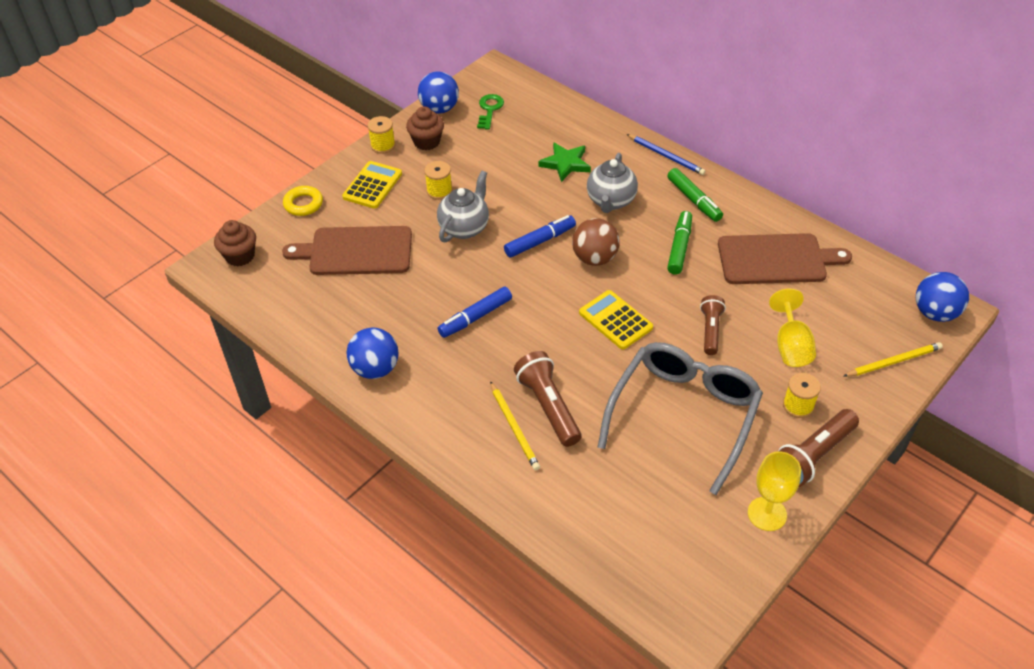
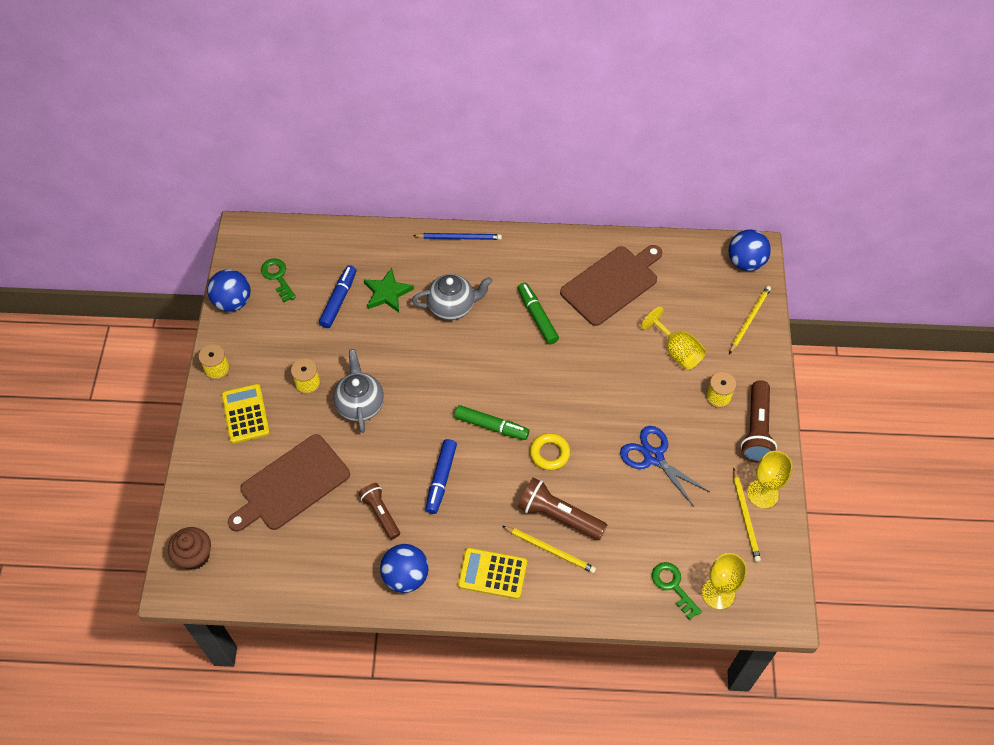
camera: 40 degrees left, 10 degrees up
(303, 204) = (202, 470): yellow ring -> yellow ring (549, 453)
(426, 142) = (252, 342): brown cupcake -> none
(540, 241) = (430, 378): blue marker -> blue marker (339, 300)
(594, 258) = (484, 367): brown ball -> none
(599, 531) = (673, 586): none -> green key
(610, 201) = (452, 307): grey teapot -> grey teapot turned 75 degrees counterclockwise
(615, 320) = (544, 411): yellow calculator -> yellow calculator (492, 573)
(638, 567) = (718, 593): none -> yellow goblet
(684, 415) = (653, 457): grey glasses -> blue scissors
(694, 200) = (513, 267): green marker -> green marker (491, 426)
(710, 330) = (616, 375): brown flashlight -> brown flashlight (381, 513)
(729, 522) = (745, 517): none -> yellow pencil

